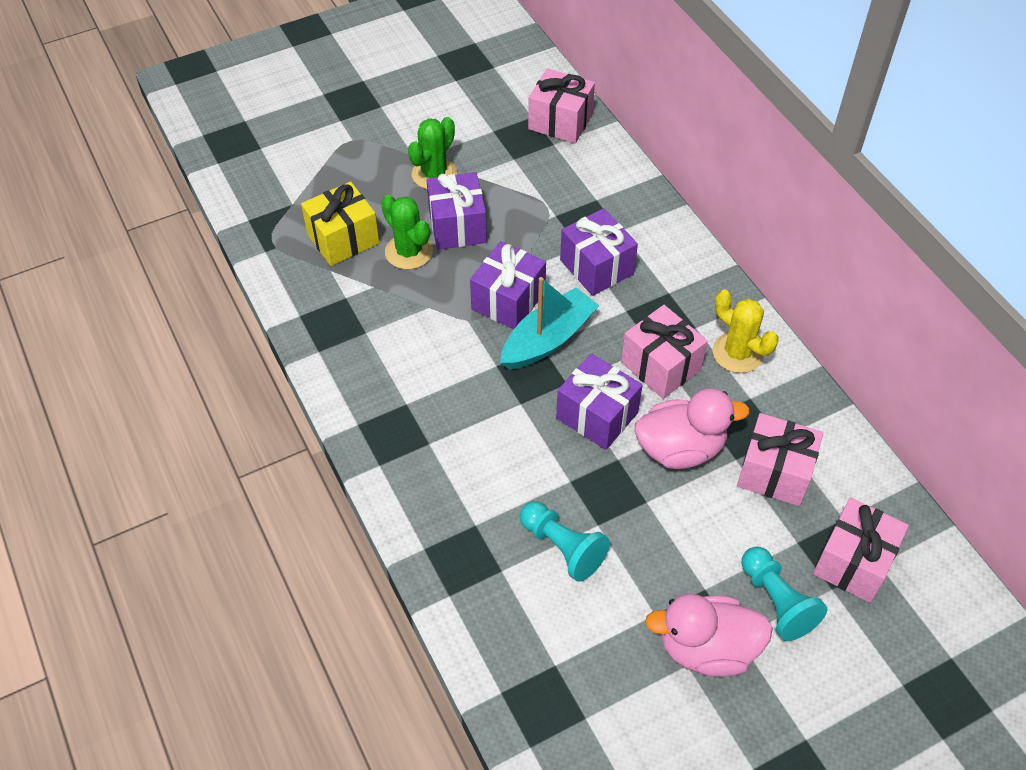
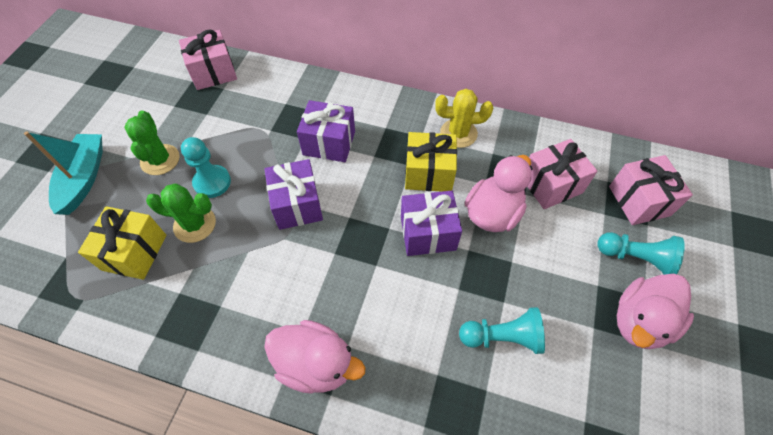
camera: 45 degrees left, 5 degrees up
(392, 434) = (316, 364): none -> pink duck
(457, 226) = (212, 182): purple gift -> turquoise pawn
(548, 339) = (348, 210): turquoise boat -> turquoise boat (84, 178)
(661, 366) = (428, 173): pink gift -> yellow gift

